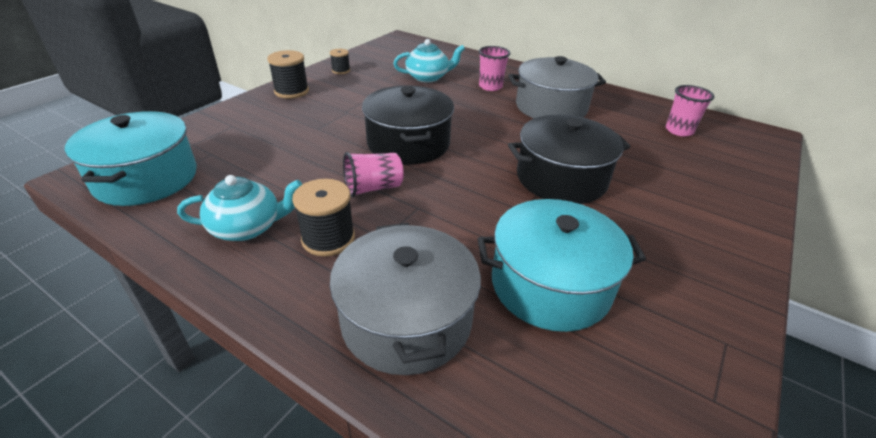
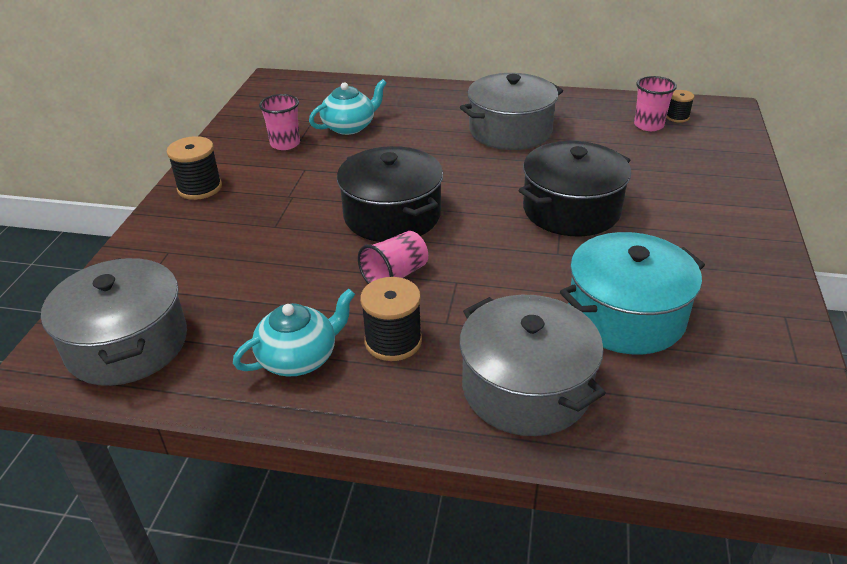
camera: 20 degrees left, 0 degrees up
(146, 178) = (127, 344): turquoise pot -> grey pot
(341, 70) = (236, 144): black spool -> black spool (677, 117)
(490, 86) = (429, 121): pink cup -> pink cup (285, 144)

